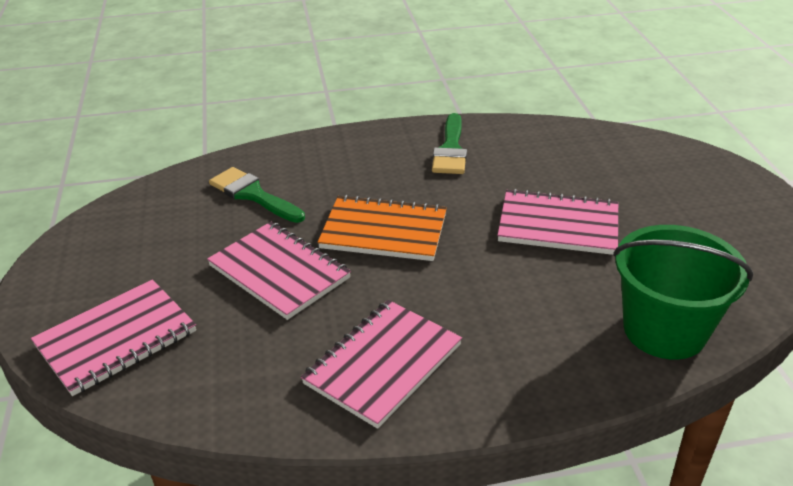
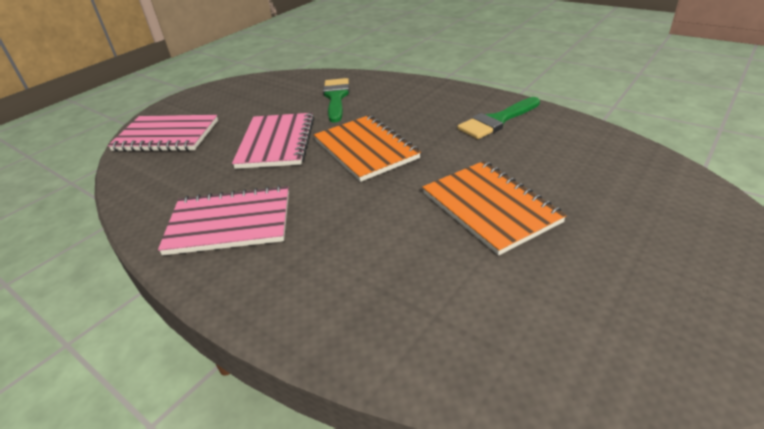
camera: 50 degrees right, 0 degrees up
(558, 225) = (490, 207): pink notebook -> orange notebook
(664, 330) = (437, 341): green bucket -> none

